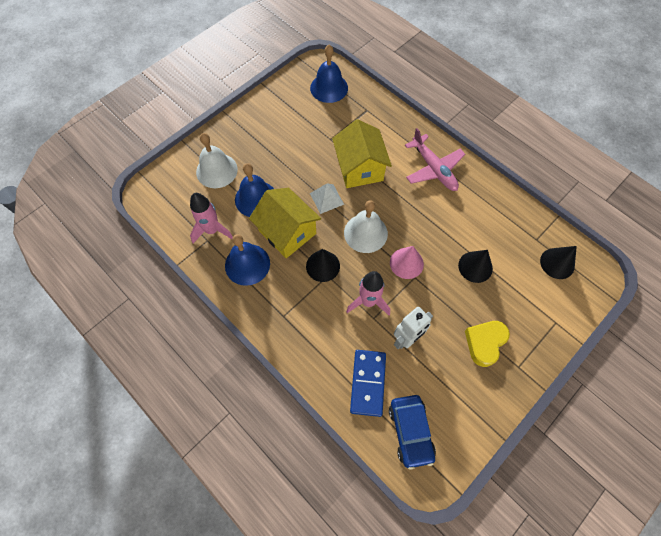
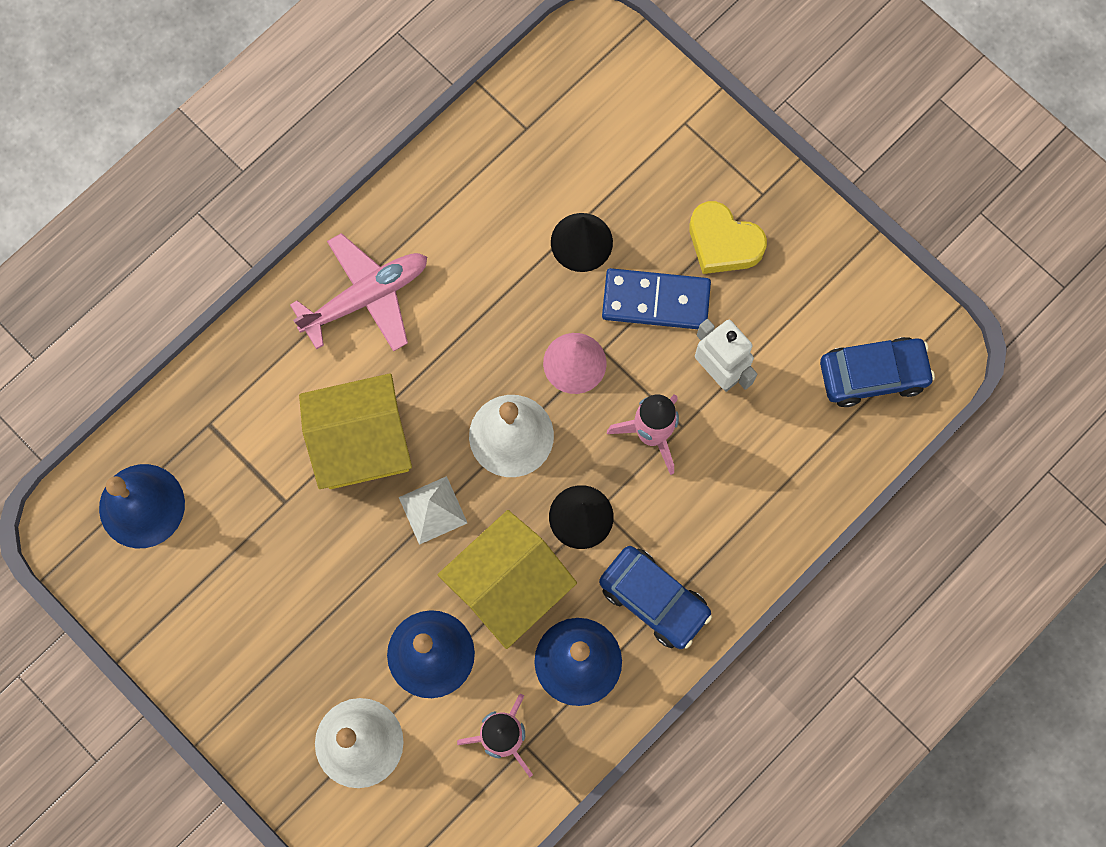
camera: 90 degrees left, 10 degrees up
(277, 302) = (654, 599): none -> blue car
(367, 383) = (797, 440): blue domino -> blue domino (656, 301)
(557, 263) = (574, 101): black cone -> none

